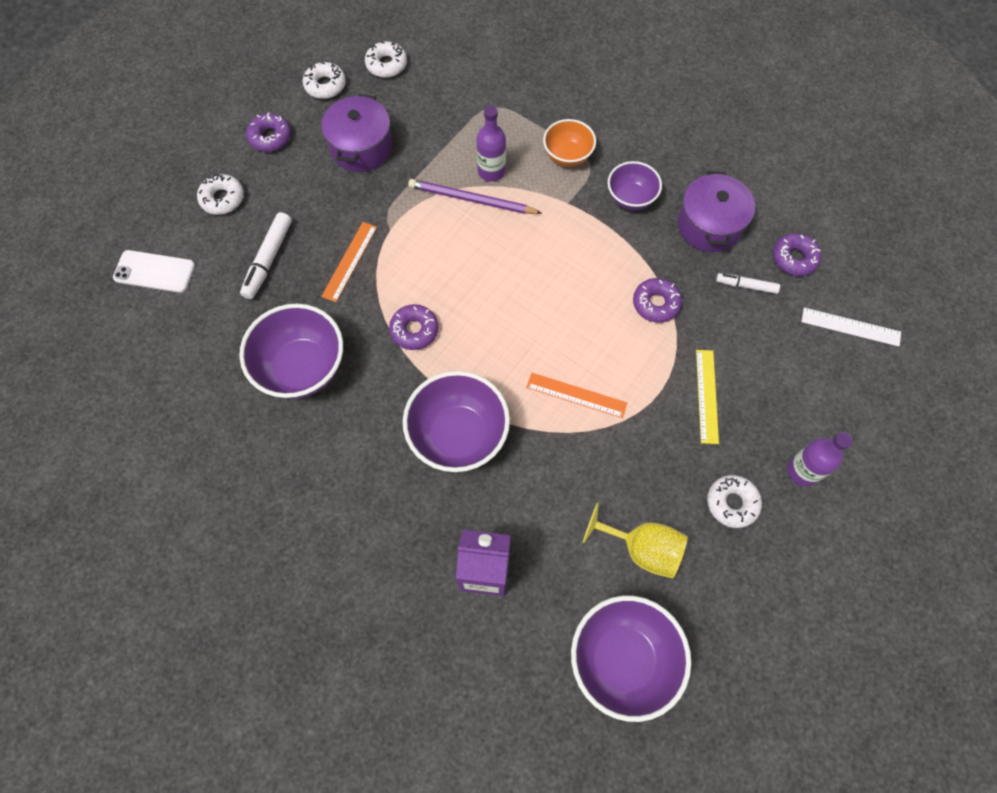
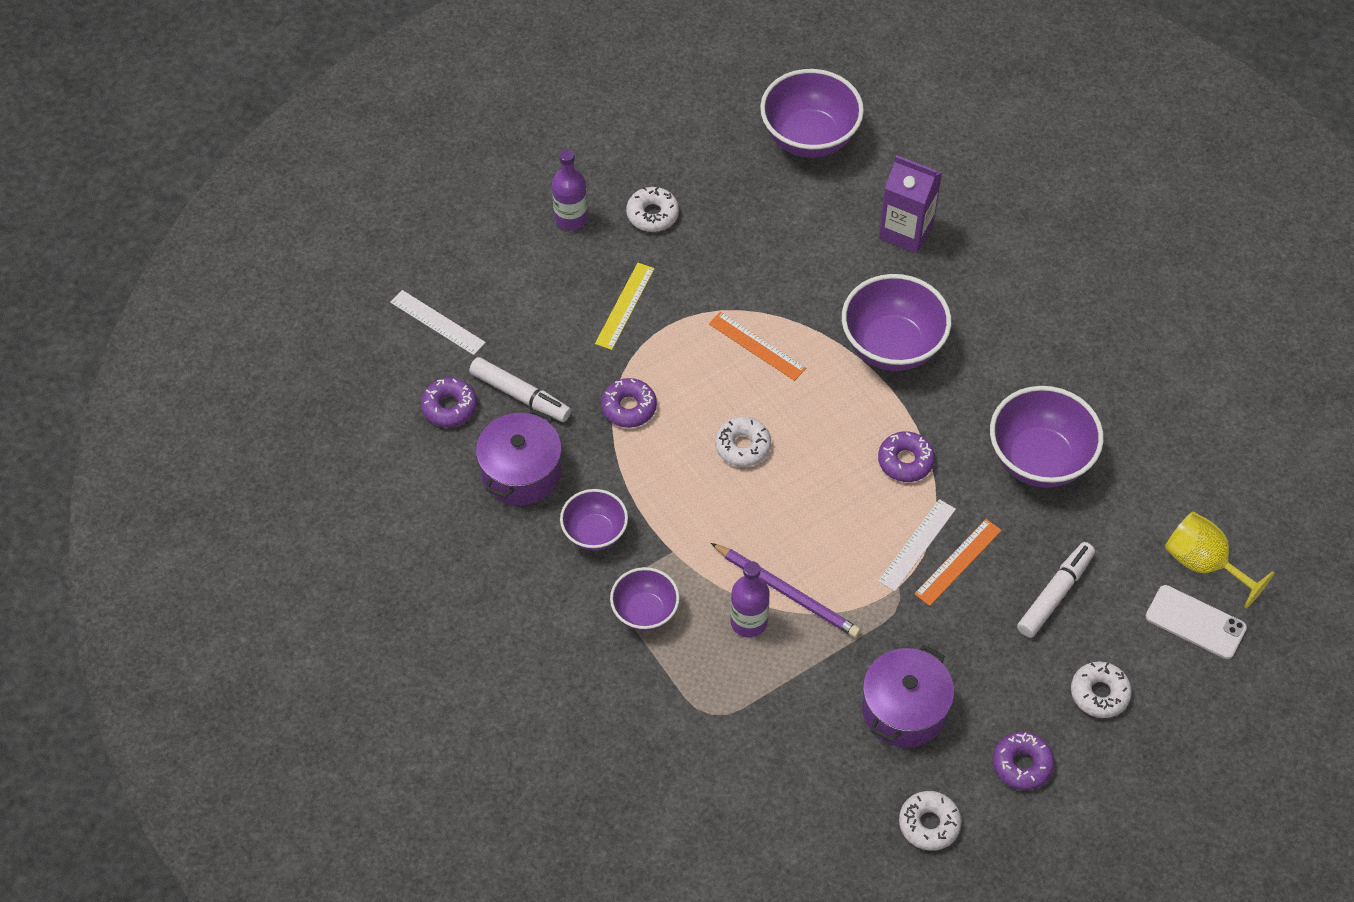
camera: 160 degrees left, 10 degrees down
(385, 264) = (917, 545): none -> white ruler
(386, 64) = (833, 831): white donut -> white donut (742, 446)
(567, 156) = (645, 612): orange bowl -> purple bowl
(642, 548) = (754, 206): yellow goblet -> yellow goblet (1203, 563)
(746, 286) = (520, 395): white marker -> white marker, size x1.58

